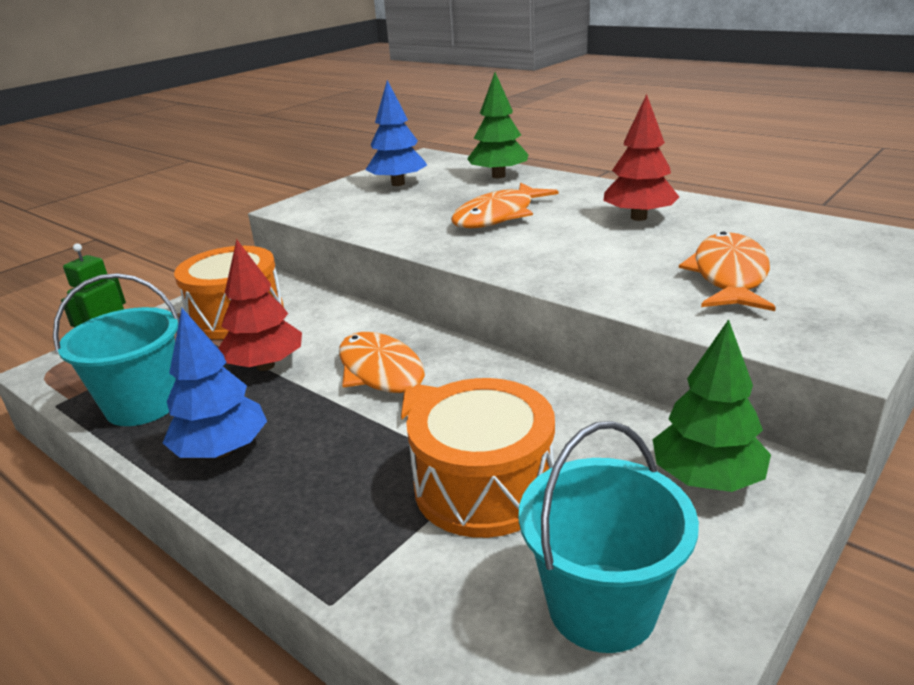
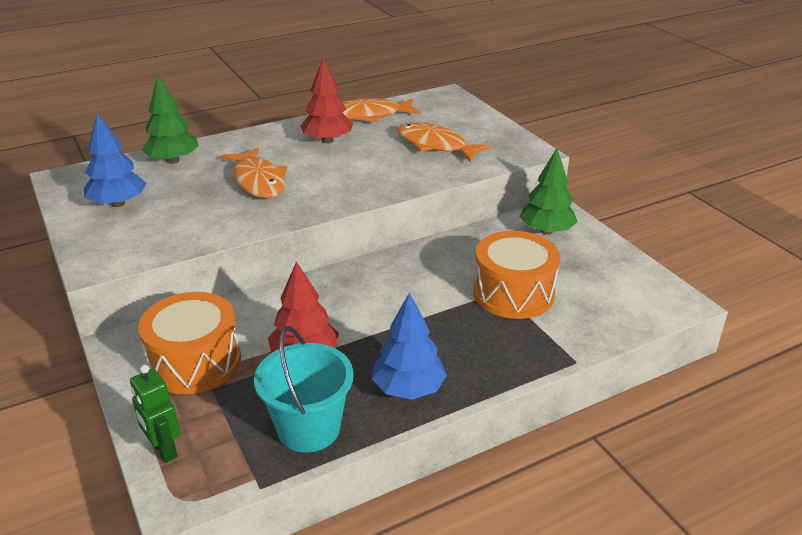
camera: 70 degrees left, 5 degrees up
(385, 376) = (370, 303): orange fish -> orange fish (369, 115)
(601, 606) = (612, 284): turquoise bucket -> none

